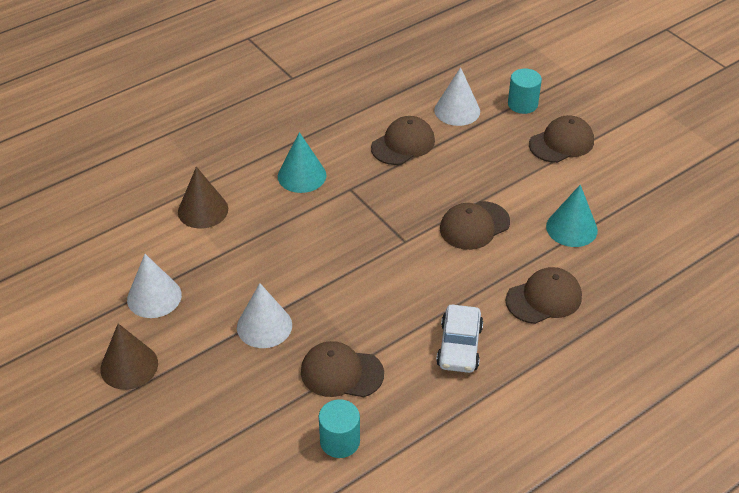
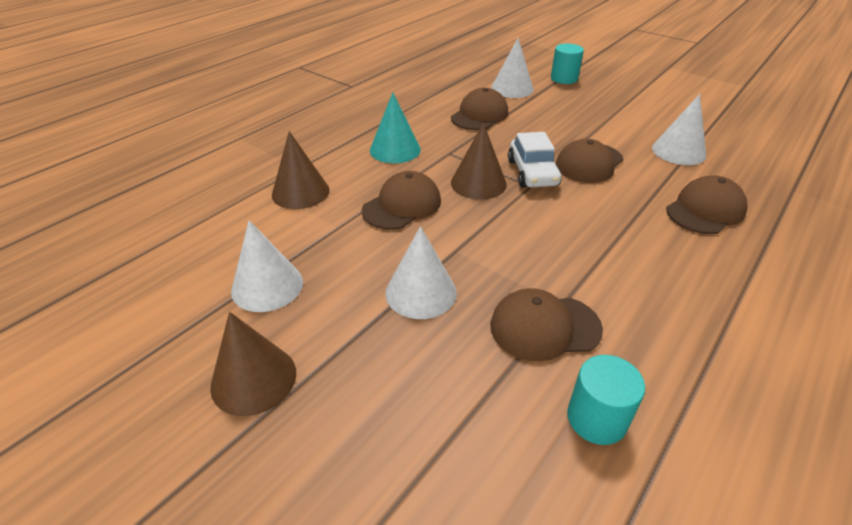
camera: 15 degrees left, 5 degrees down
(359, 230) = (478, 183): none -> brown cone
(459, 346) = (658, 270): white car -> white car (532, 173)
(561, 143) = (616, 97): brown cap -> brown cap (402, 205)
(571, 228) = (678, 151): turquoise cone -> white cone

